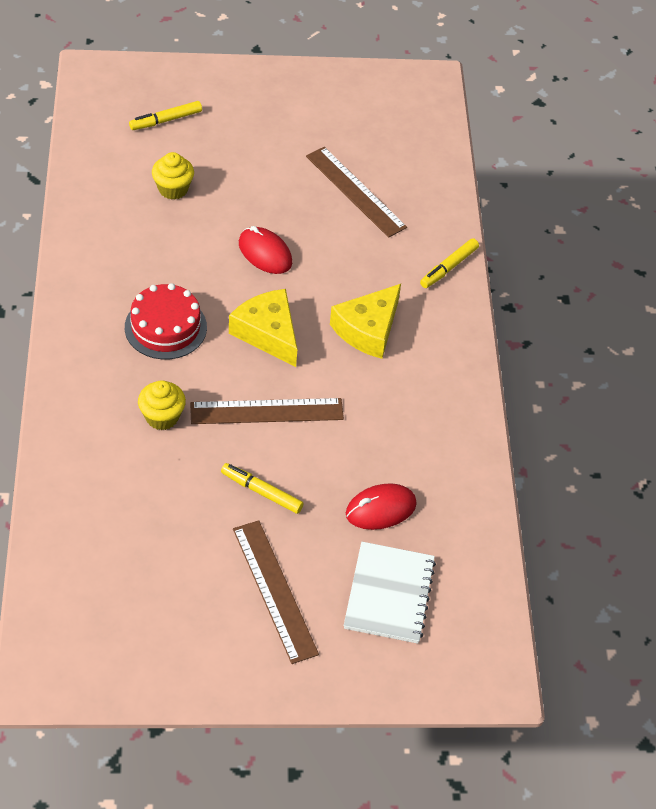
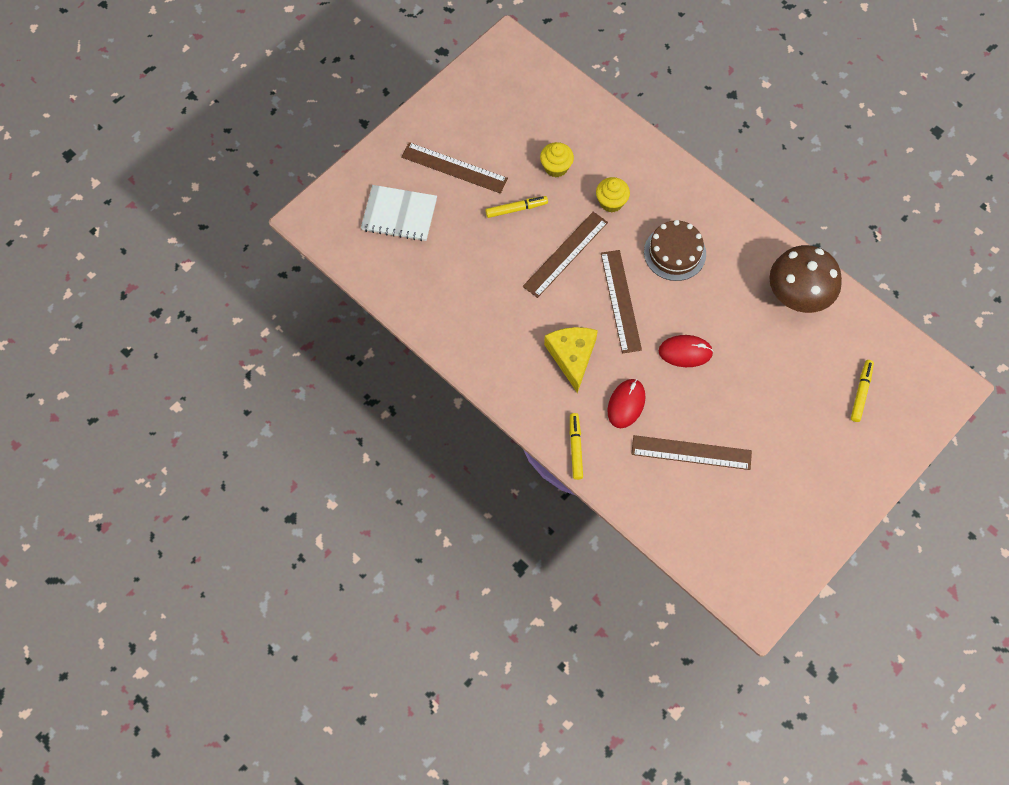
camera: 140 degrees right, 15 degrees up
(111, 212) = (798, 295): none -> brown mushroom
(165, 327) = (675, 253): red cake -> brown cake
(173, 189) = (789, 345): yellow cupcake -> yellow cupcake (556, 167)
(268, 333) = (620, 301): yellow cheese -> brown ruler
(380, 509) = (449, 254): red mouse -> red mouse (626, 404)
(389, 594) = (399, 214): white notebook -> white notebook turned 45 degrees counterclockwise

